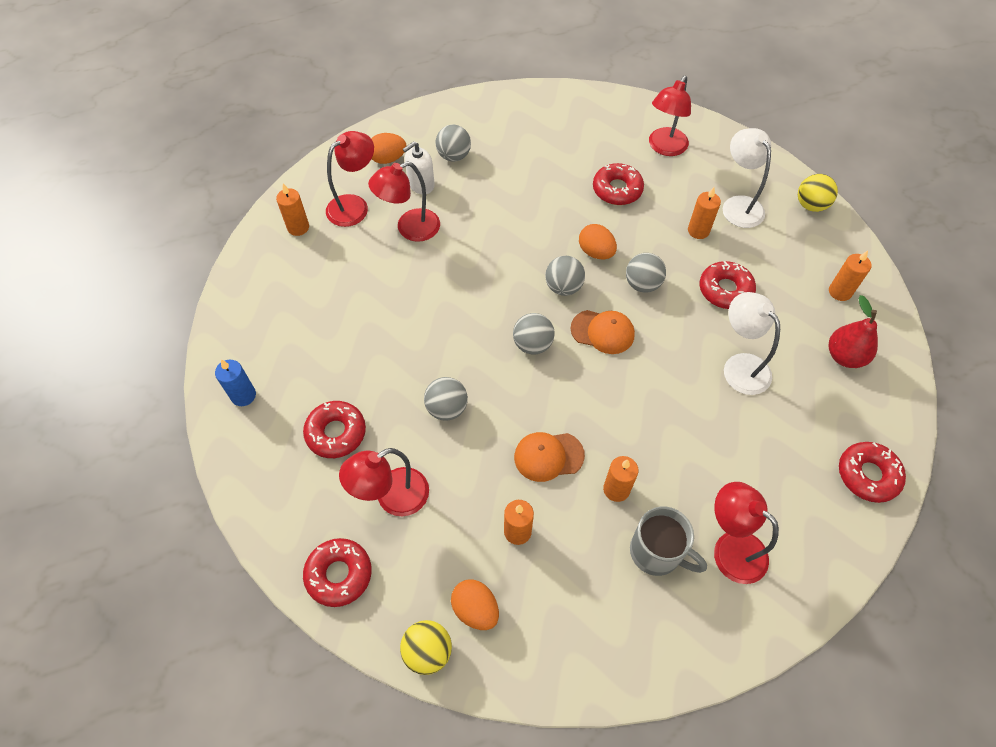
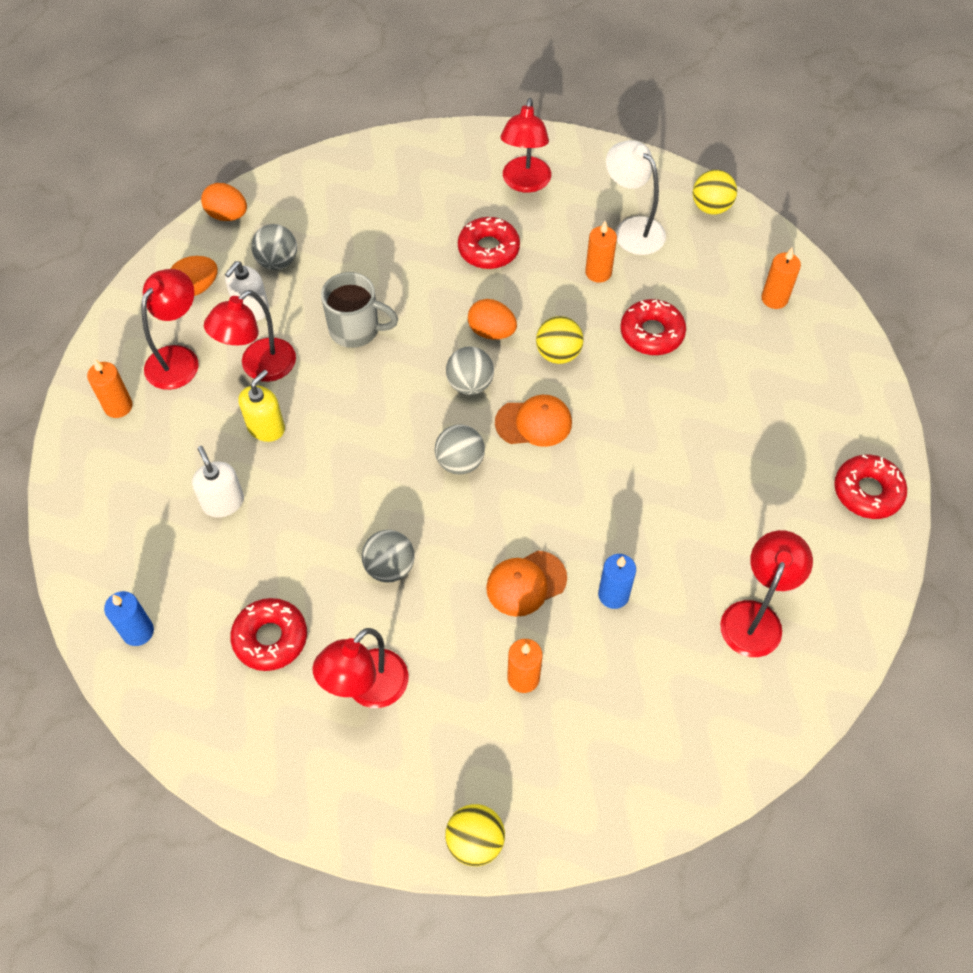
camera: 20 degrees left, 0 degrees up
(339, 574) = (341, 795): red donut -> none
(343, 320) = (223, 502): none -> white soap dispenser
(397, 274) = (266, 427): none -> yellow soap dispenser
(475, 609) = (510, 778): orange egg -> orange egg (227, 215)
(616, 489) = (613, 595): orange candle -> blue candle
(642, 284) = (558, 354): grey ball -> yellow ball
(657, 552) = (681, 648): grey mug -> grey mug (356, 329)
(730, 548) = (755, 617): red lamp -> red lamp turned 90 degrees clockwise
(740, 366) = (697, 415): white lamp -> none
(844, 356) = (802, 370): red pear -> none

